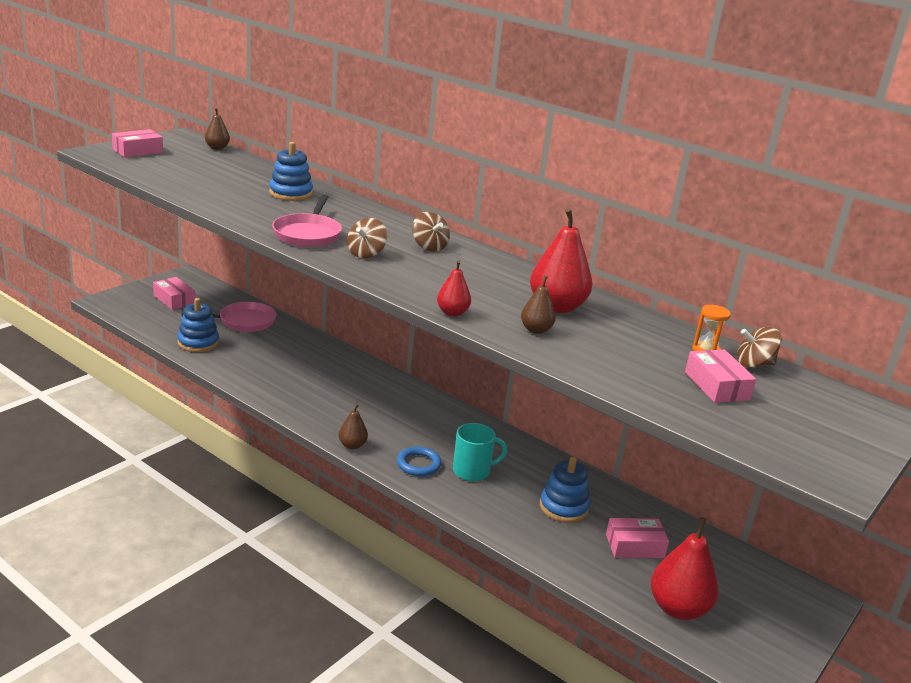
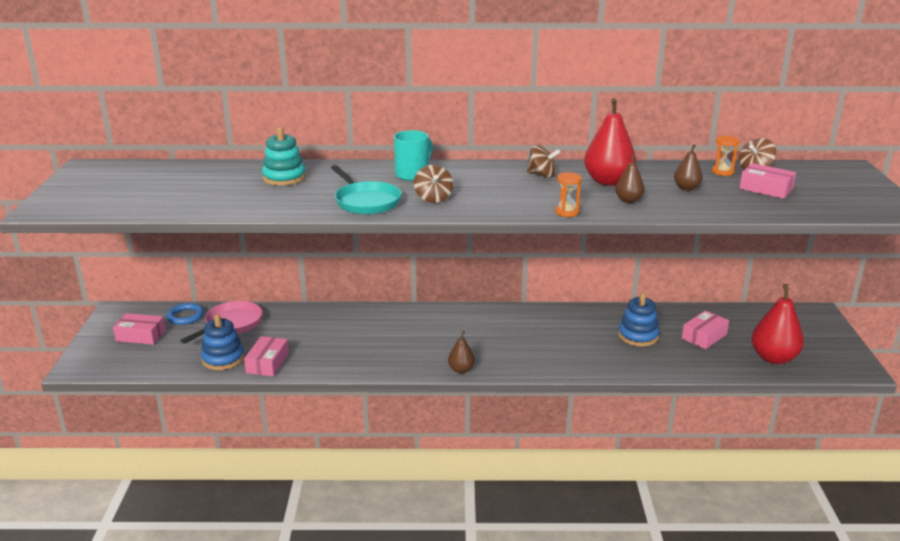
camera: 35 degrees left, 0 degrees up
(138, 151) = (79, 194): pink box -> pink box (267, 363)
(217, 148) = (142, 165): brown pear -> brown pear (686, 188)
(291, 193) = (284, 178): blue stacking toy -> turquoise stacking toy
(308, 234) = (366, 201): pink pan -> turquoise pan
(418, 464) = (520, 358): blue ring -> blue ring (185, 316)
(429, 247) = (459, 176): brown spinning top -> brown spinning top (542, 175)
(452, 313) = (567, 212): red pear -> orange hourglass
(472, 471) = (557, 343): turquoise mug -> turquoise mug (412, 174)

